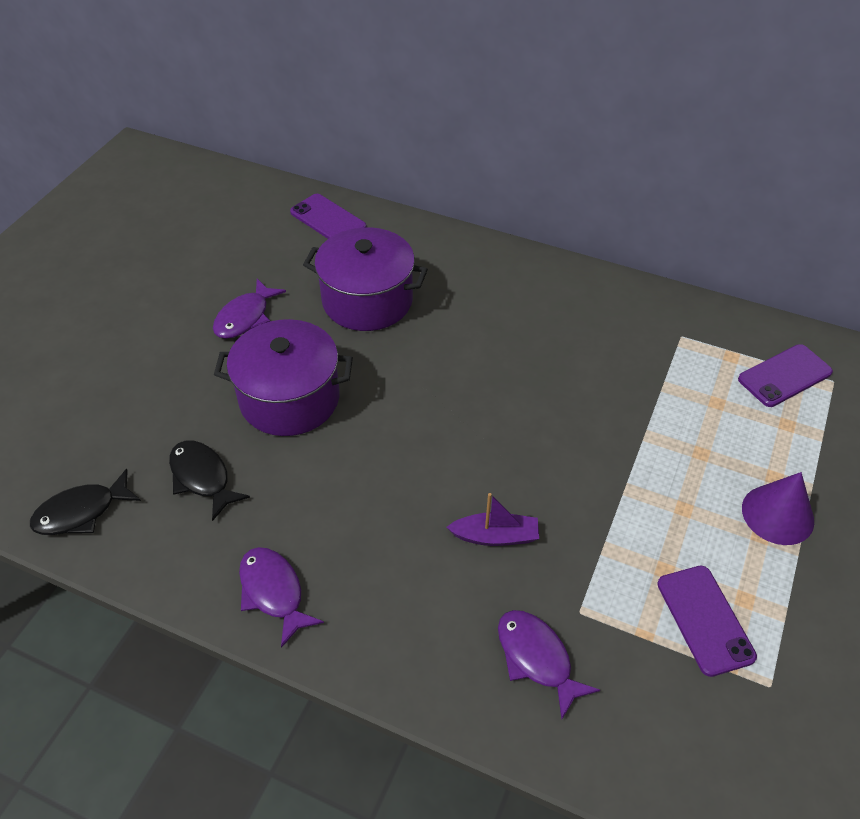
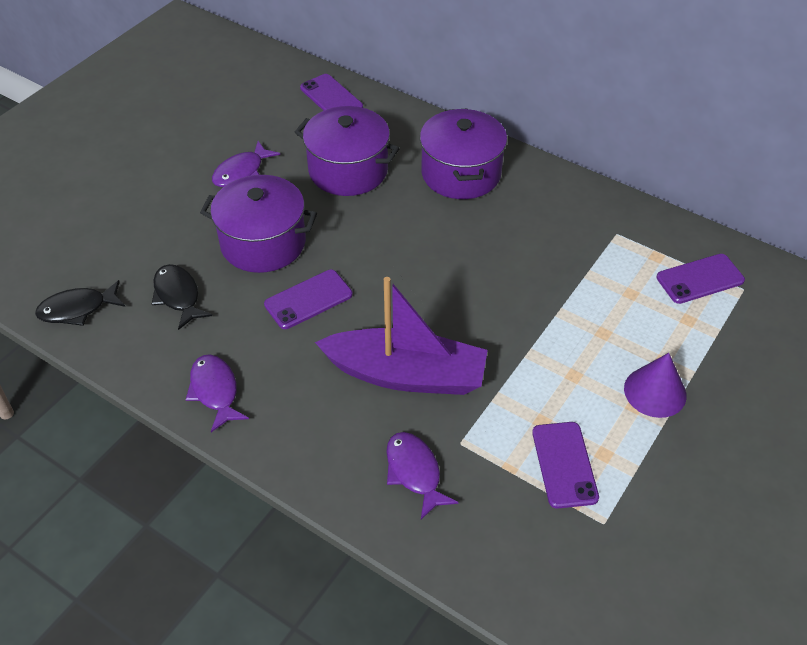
camera: 10 degrees right, 0 degrees up
(359, 460) = (308, 299): none -> purple phone
(494, 289) = (461, 173): none -> purple pot
(495, 536) = (406, 374): purple boat -> purple boat, size x2.19

